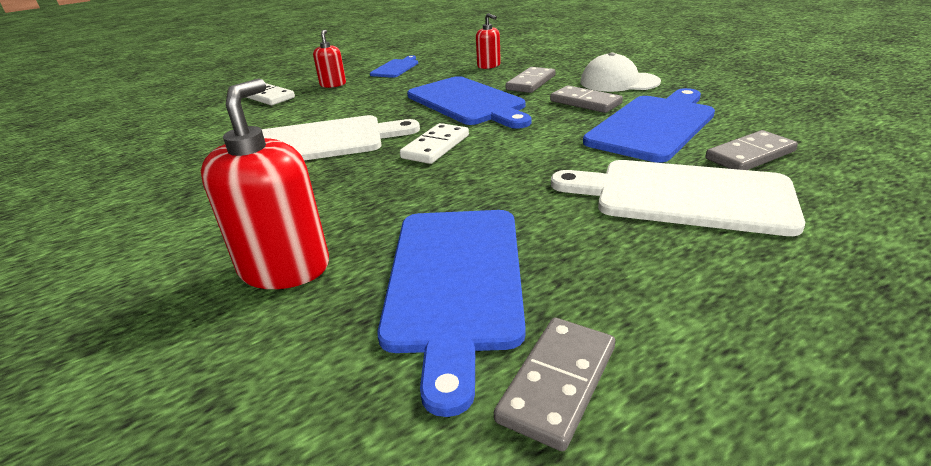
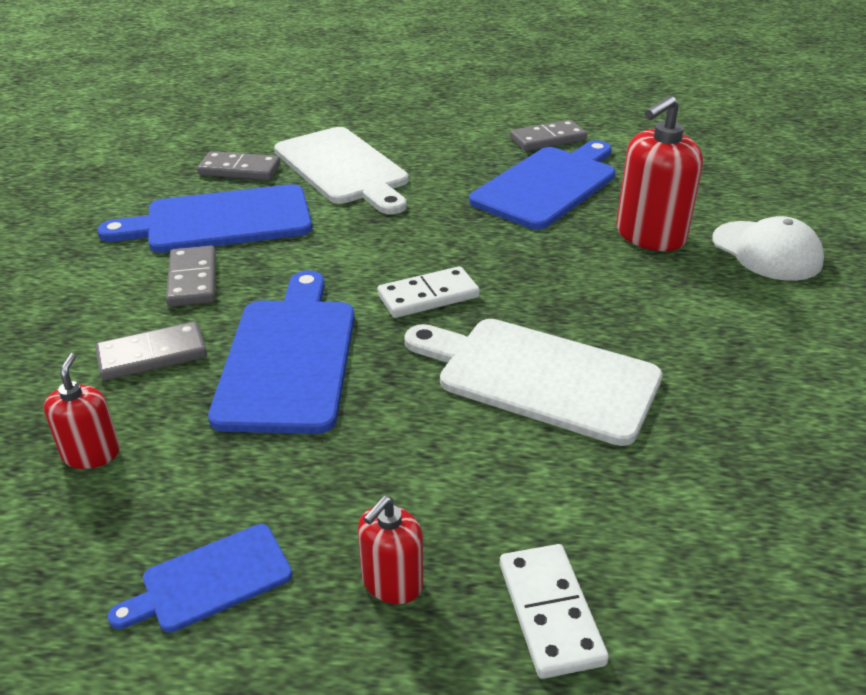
camera: 145 degrees left, 5 degrees up
(619, 82) = (86, 292): white cap -> white cap (766, 251)

